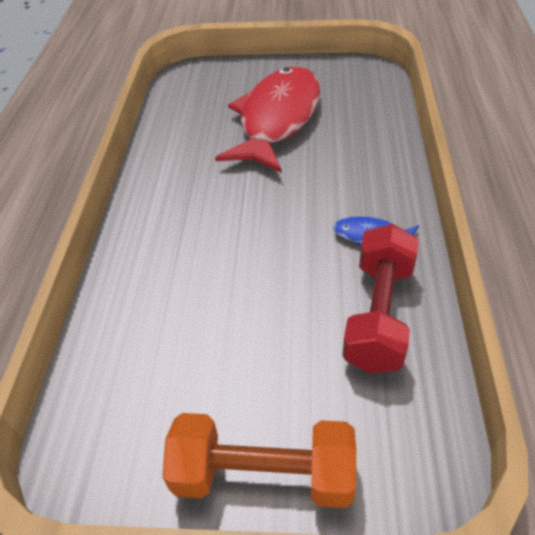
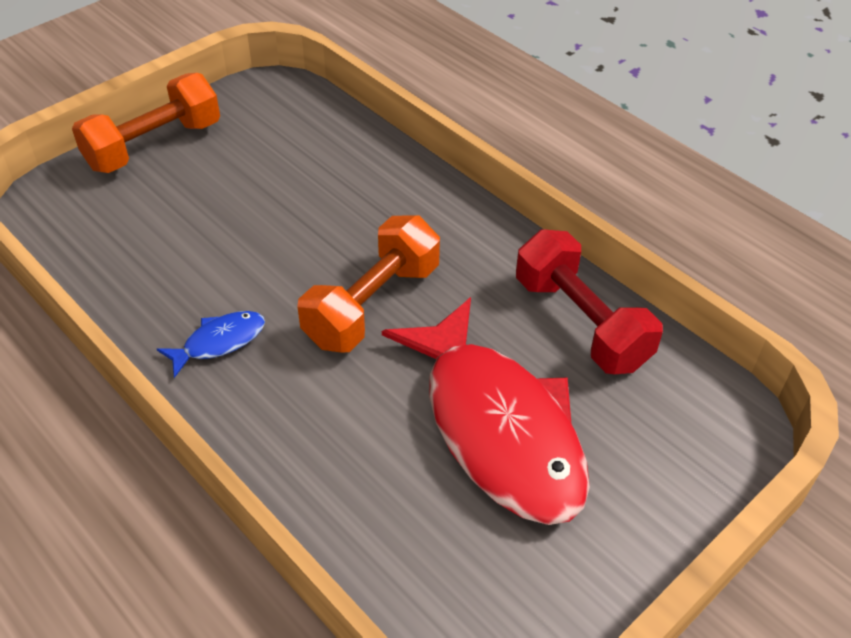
camera: 130 degrees right, 0 degrees up
(260, 202) = (372, 304): none -> orange dumbbell
(378, 314) = (152, 276): red dumbbell -> red dumbbell (581, 322)

